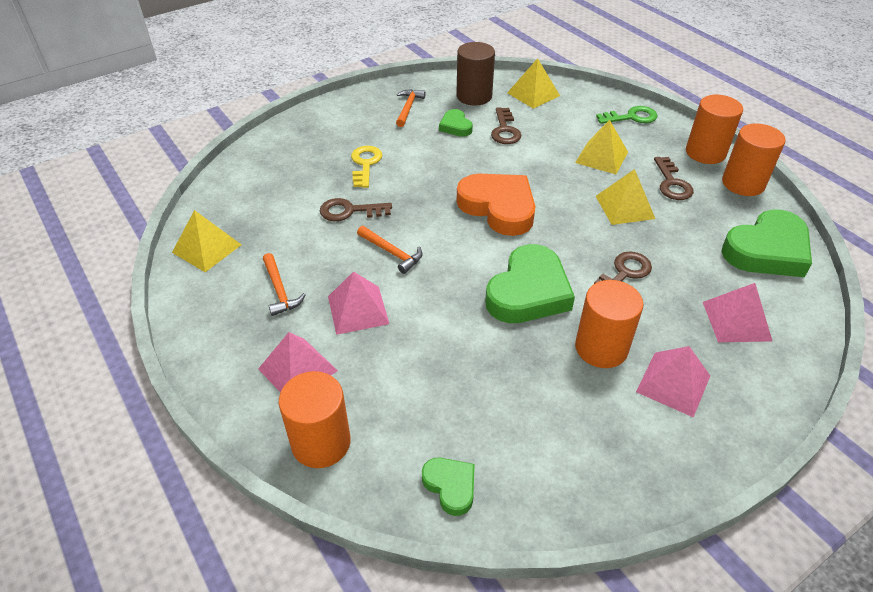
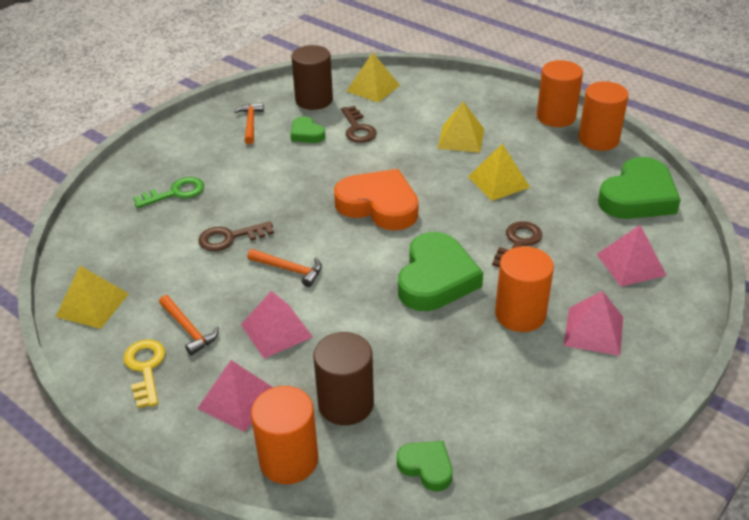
camera: 15 degrees left, 5 degrees down
(365, 164) = (228, 188): yellow key -> yellow key (145, 369)
(395, 399) = (346, 404): none -> brown cylinder
(631, 117) = (476, 95): green key -> green key (175, 193)
(672, 183) = (534, 151): brown key -> none

